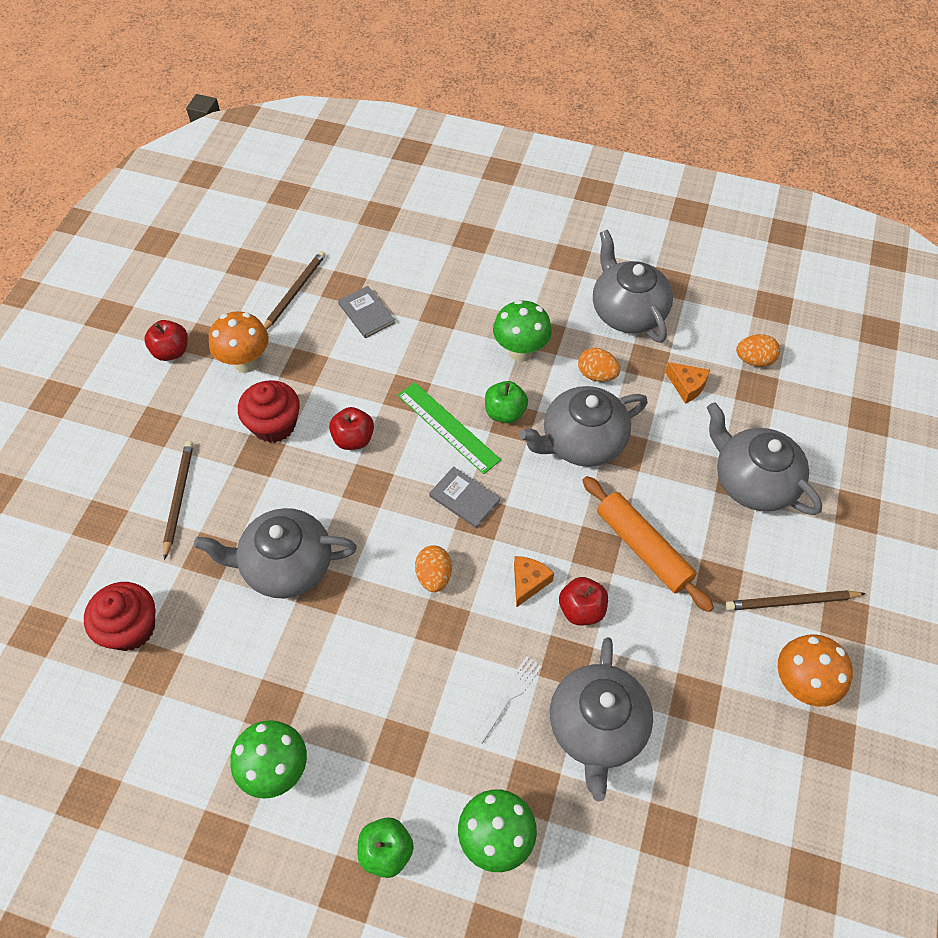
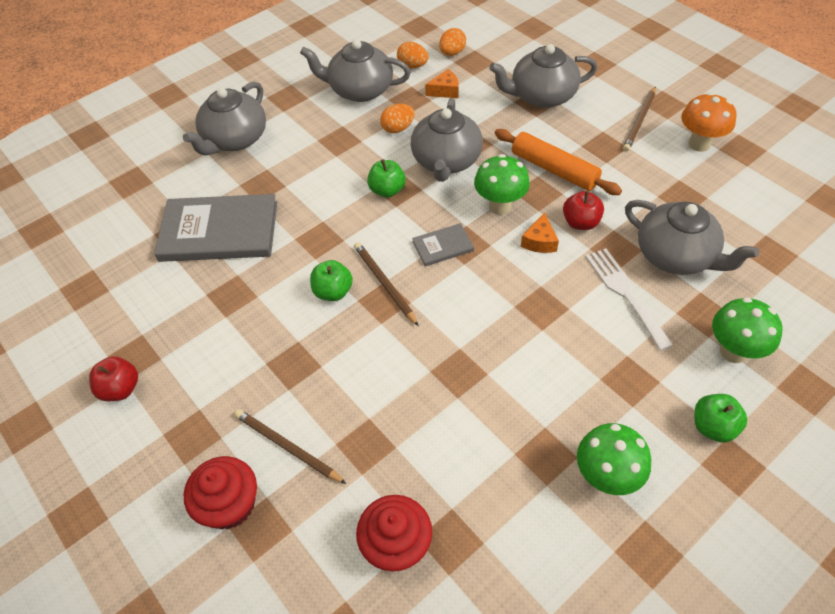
camera: 55 degrees left, 5 degrees down
(246, 363) = (188, 335): orange mushroom -> none
(274, 425) = (272, 341): red cupcake -> red cupcake (230, 504)
(286, 565) = (418, 390): grey teapot -> grey teapot (235, 139)
(294, 292) = (149, 269): brown pencil -> brown pencil (384, 284)
(353, 439) = (333, 292): red apple -> green apple
(366, 313) = (219, 231): grey book -> grey book, size x2.16
(434, 576) = (497, 294): orange egg -> orange egg (412, 66)
(448, 427) = (372, 228): green ruler -> none
(509, 696) = (625, 293): white fork -> white fork, size x1.55
(520, 352) = (342, 158): green mushroom -> green mushroom (500, 206)
(528, 582) = (539, 241): orange cheese -> orange cheese turned 135 degrees counterclockwise
(643, 548) = (554, 169): orange rolling pin -> orange rolling pin turned 45 degrees clockwise

